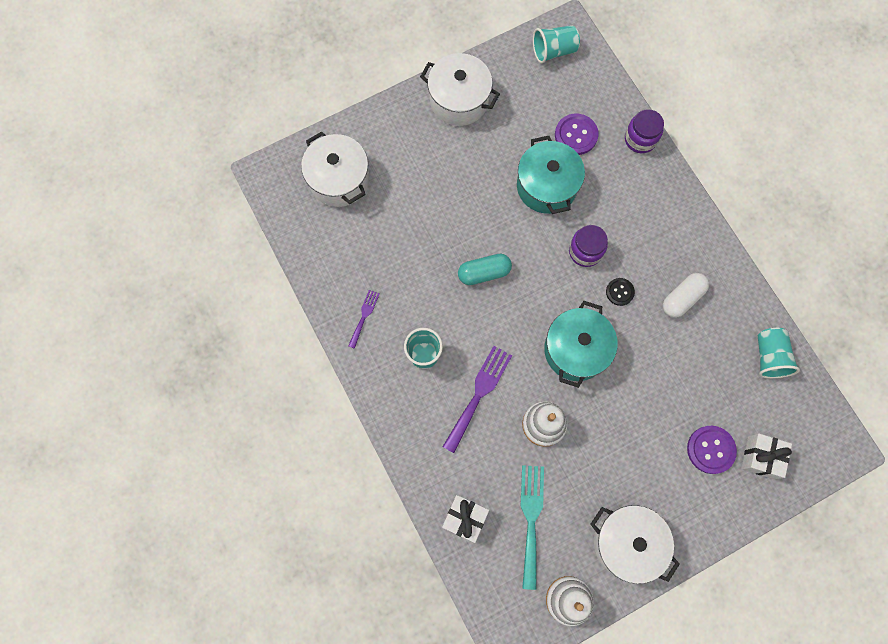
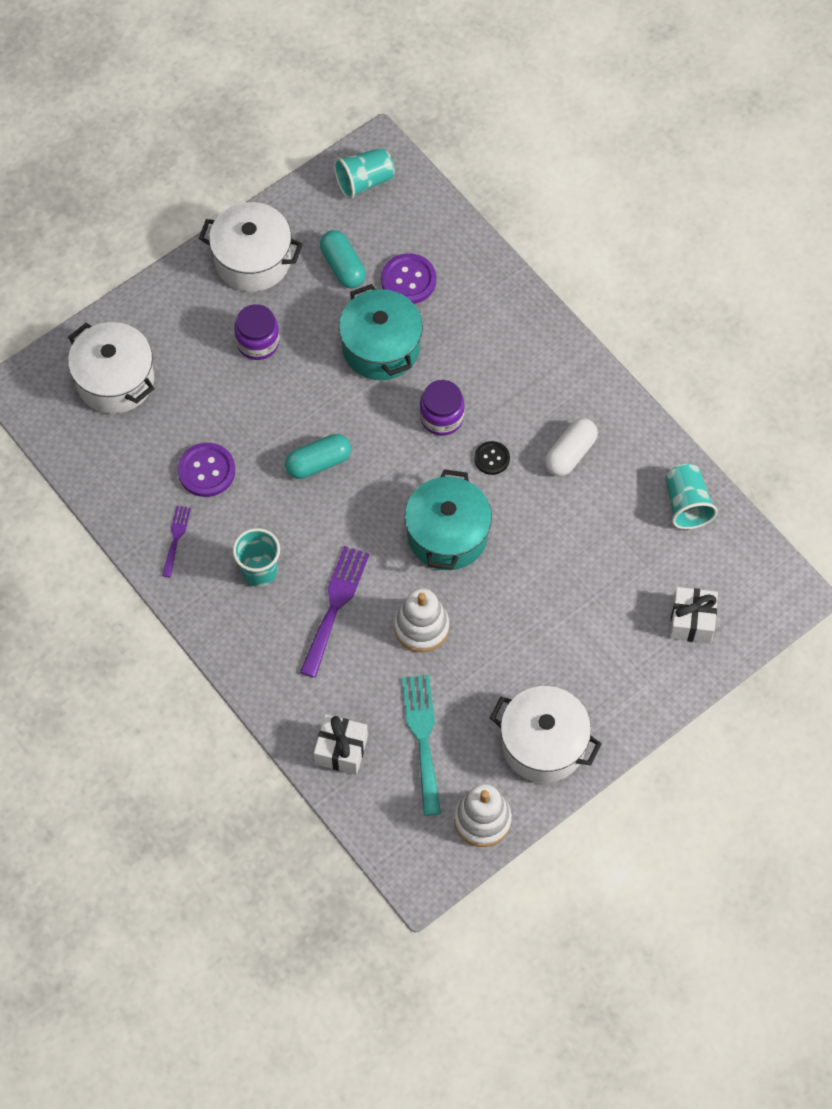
camera: 10 degrees left, 10 degrees down
(527, 116) = (343, 266): none -> turquoise capsule
(640, 139) = (490, 273): purple jar -> purple jar (258, 342)
(710, 449) = (630, 622): purple button -> purple button (206, 471)

